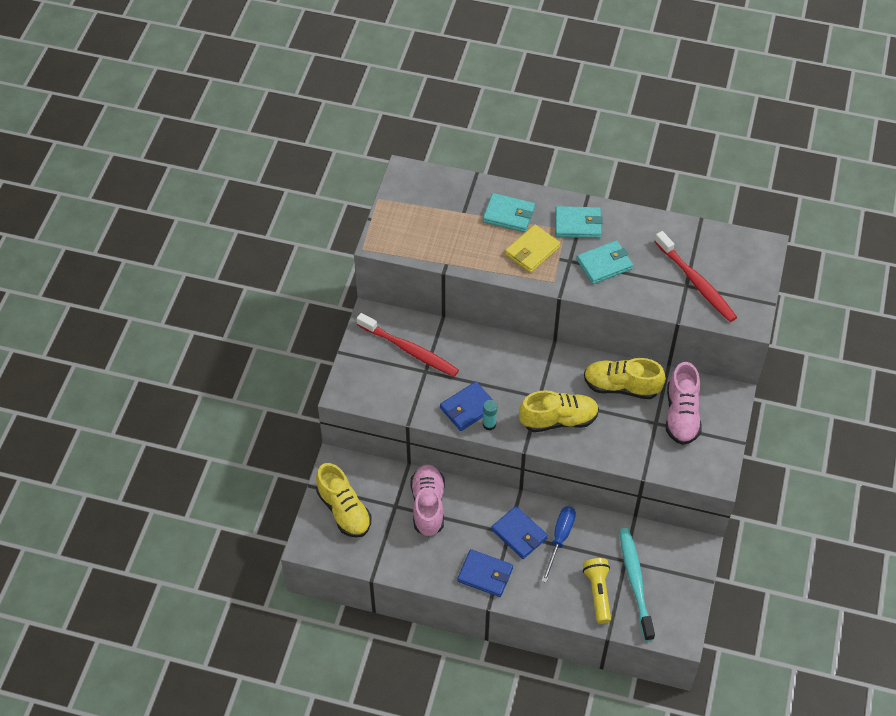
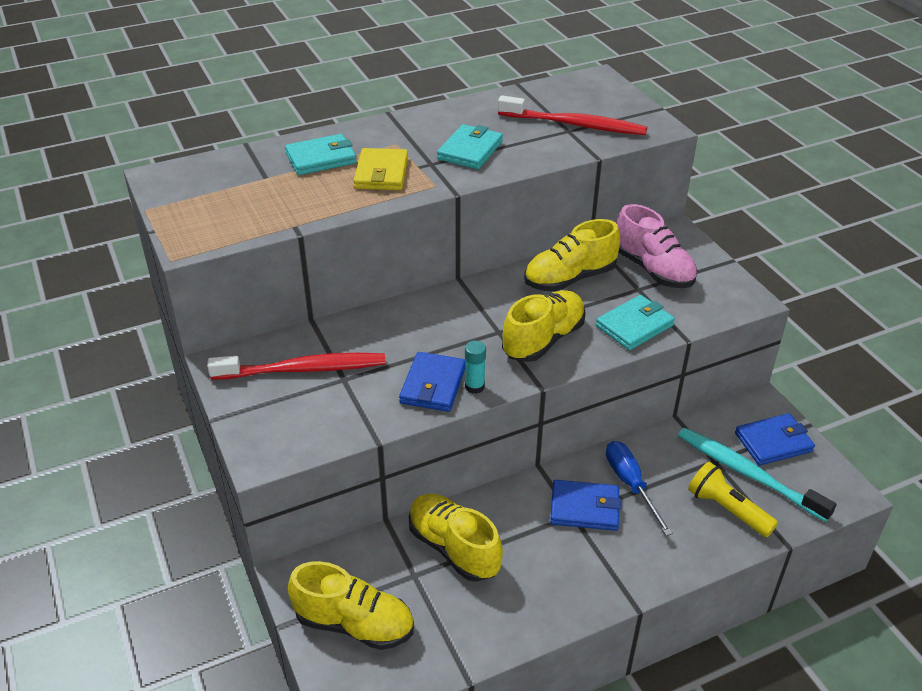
camera: 40 degrees left, 15 degrees down
(428, 506) = (454, 548): pink shoe -> yellow shoe
(485, 574) = (595, 576): blue wallet -> blue wallet (773, 442)
(577, 224) = (404, 135): turquoise wallet -> turquoise wallet (634, 326)

